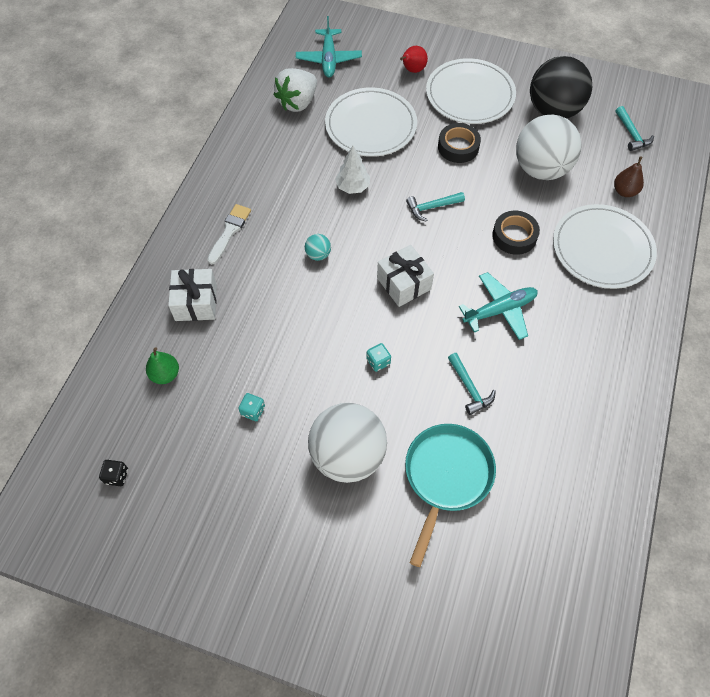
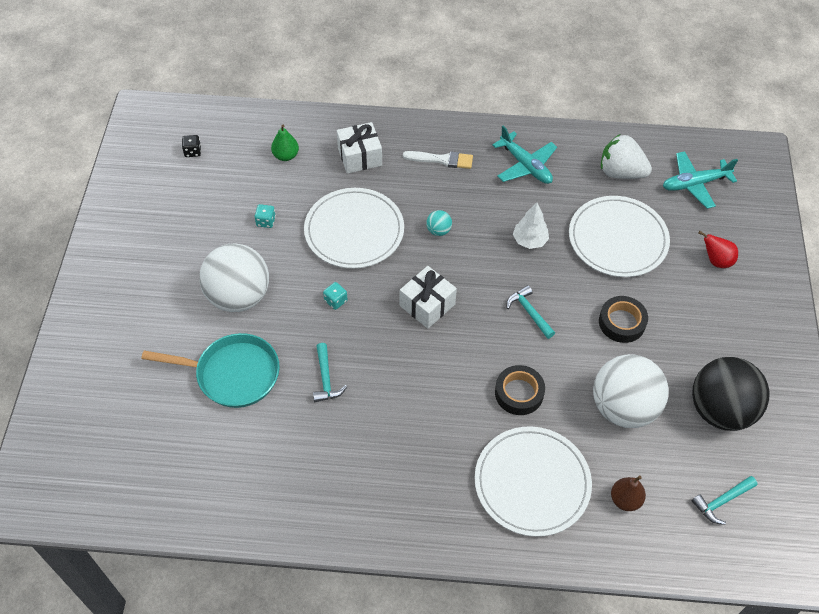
camera: 75 degrees right, 5 degrees down
(469, 388) = (326, 379): turquoise hammer -> turquoise hammer turned 60 degrees counterclockwise
(470, 94) = (705, 321): white plate -> white plate (354, 230)
(500, 310) = (421, 392): turquoise plane -> turquoise plane (525, 165)

